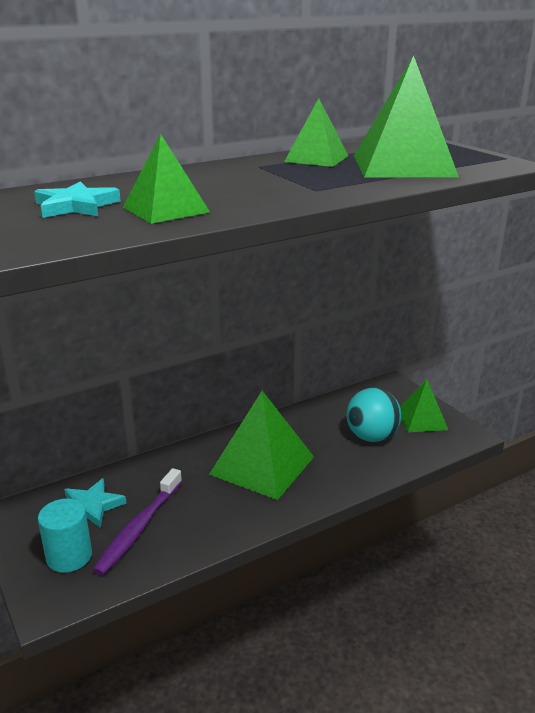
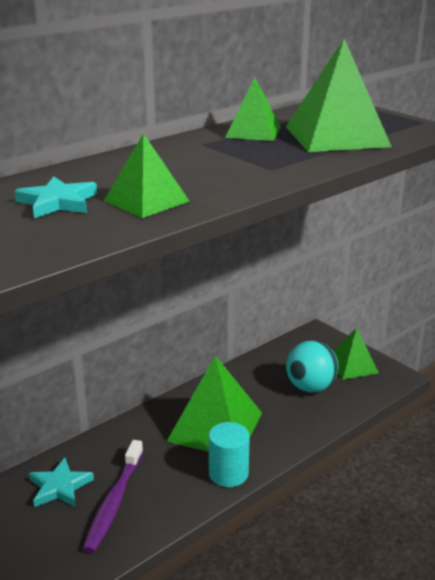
camera: 10 degrees left, 0 degrees up
(69, 556) = (54, 539): turquoise cylinder -> turquoise cylinder (228, 474)

